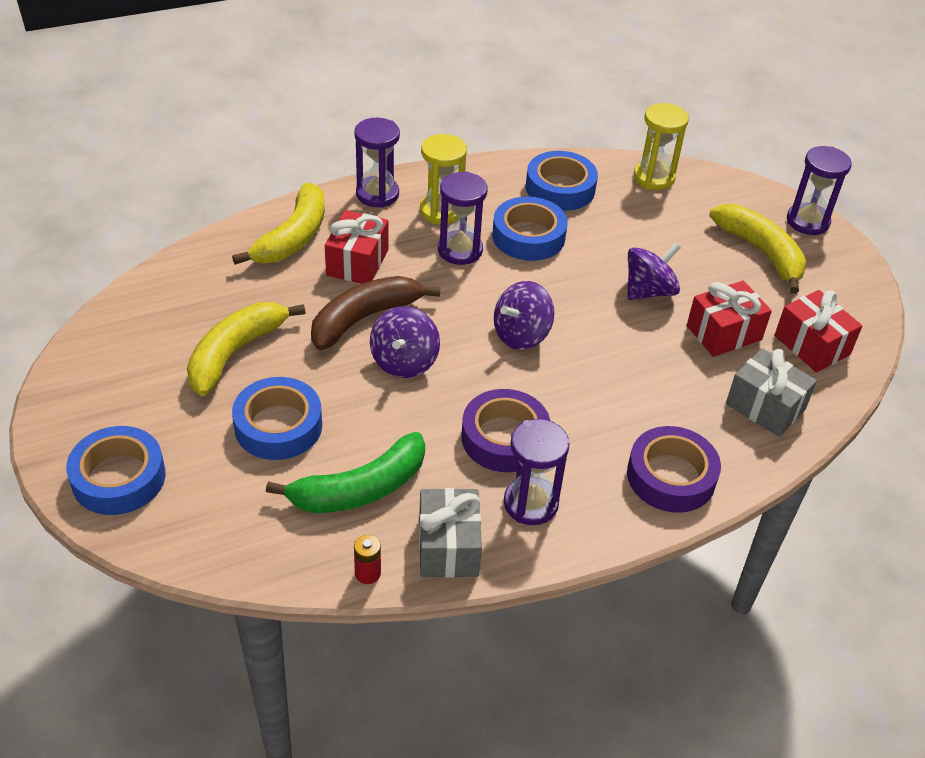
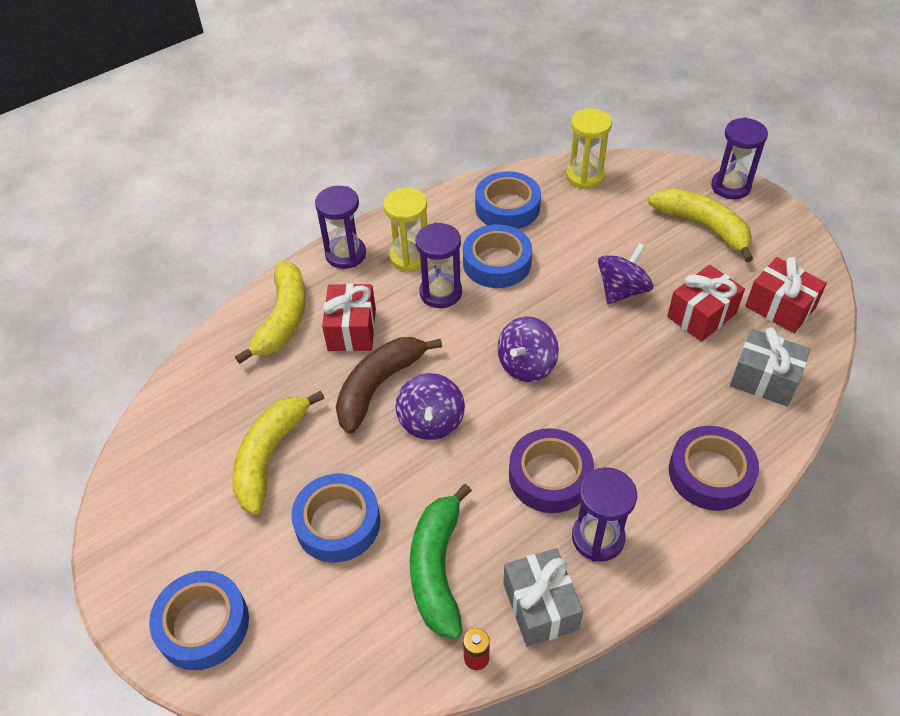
camera: 10 degrees left, 5 degrees up
(360, 489) = (437, 568): green banana -> green banana turned 135 degrees clockwise

